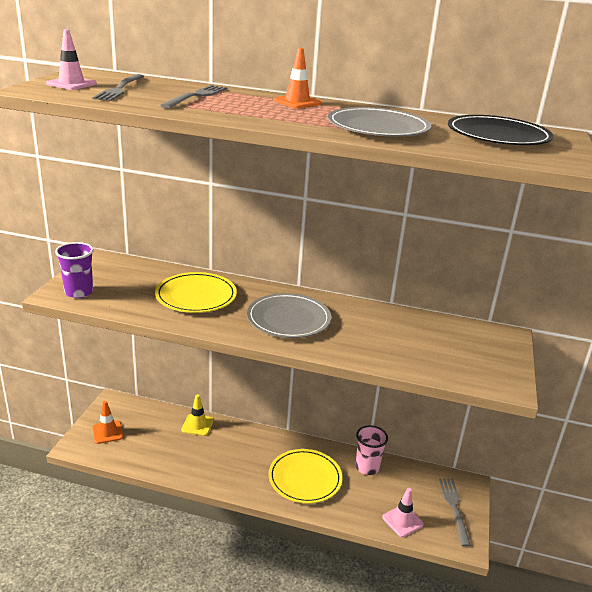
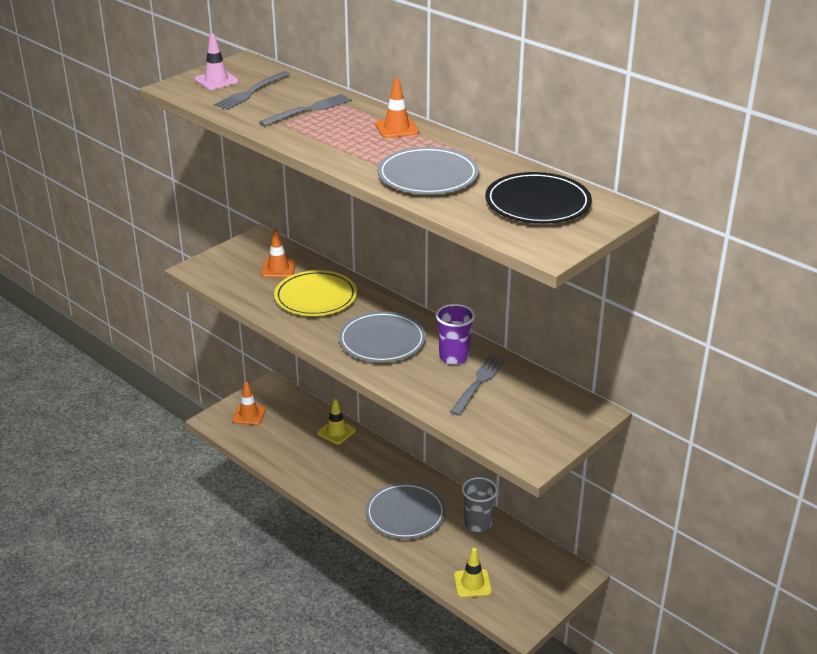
camera: 30 degrees right, 5 degrees up
(79, 292) = (216, 271): purple cup -> purple cup (454, 357)
(140, 280) = (278, 269): none -> orange traffic cone
(305, 478) = (405, 514): yellow plate -> grey plate
(367, 467) = (478, 523): pink cup -> grey cup
(402, 521) = (472, 583): pink traffic cone -> yellow traffic cone
(454, 507) = (539, 590): grey fork -> grey fork (479, 382)

